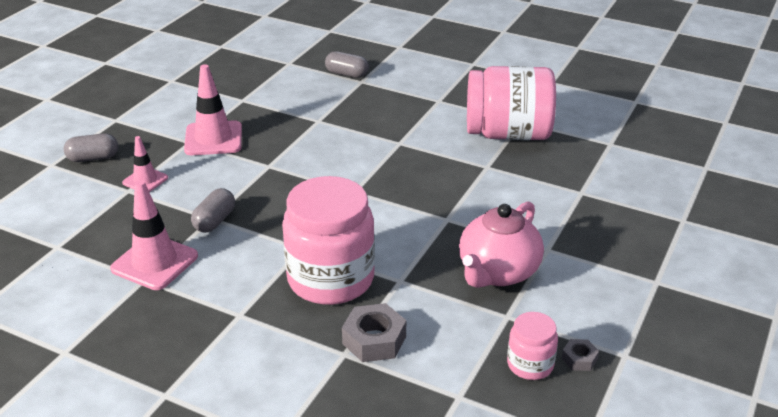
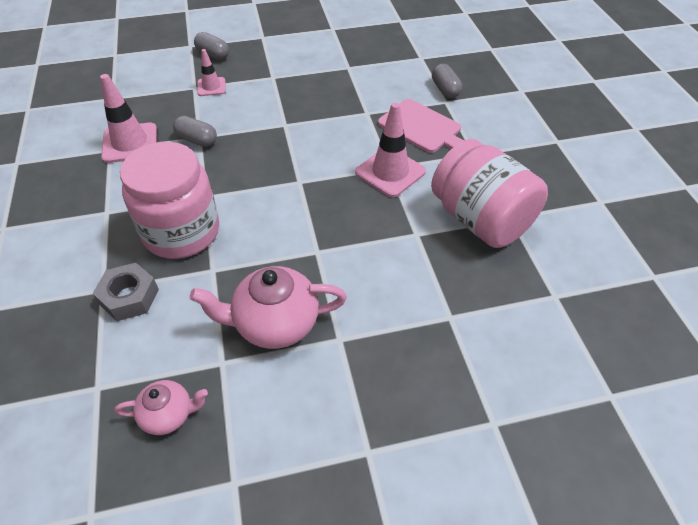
camera: 50 degrees right, 15 degrees up
(213, 139) = (288, 84): pink traffic cone -> pink traffic cone (390, 172)
(214, 221) = (197, 140): grey capsule -> grey capsule turned 45 degrees clockwise
(375, 106) = (422, 127): none -> pink cutting board
(530, 365) = (169, 414): pink jar -> pink teapot
(579, 359) = (202, 448): grey nut -> none

